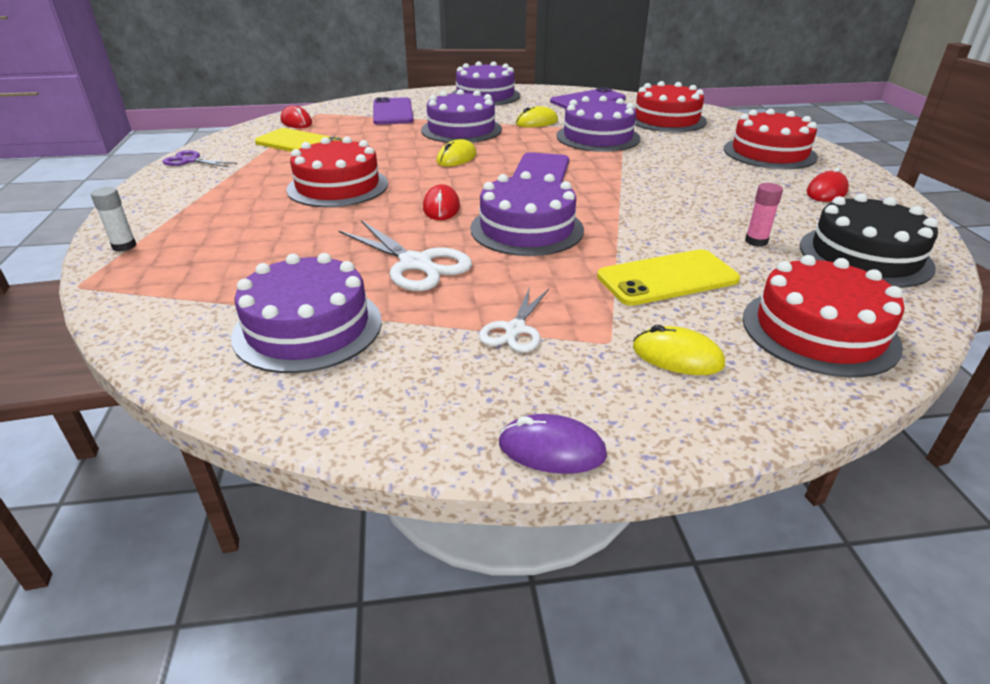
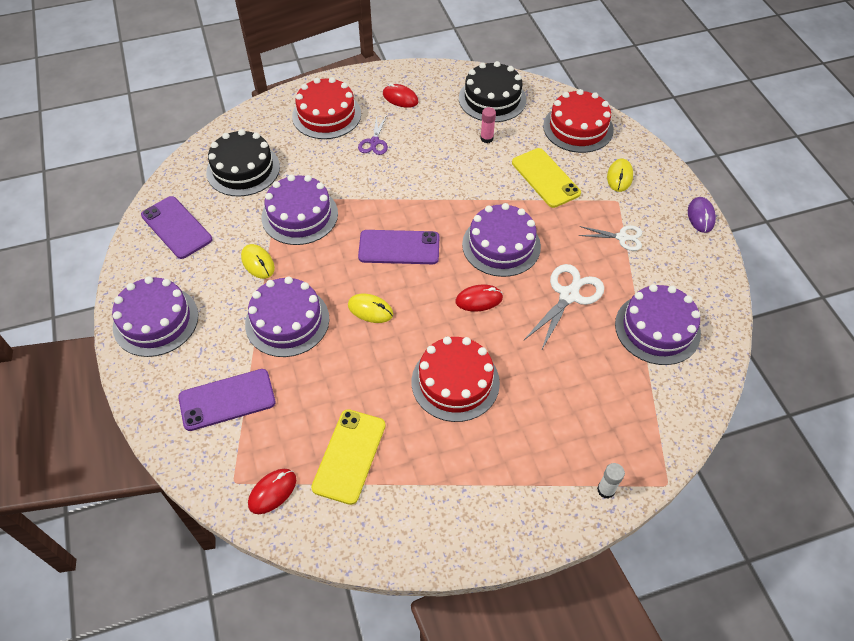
camera: 100 degrees left, 20 degrees up
(190, 161) = (418, 545): purple scissors -> purple scissors (374, 142)
(666, 120) = (243, 169): red cake -> black cake

